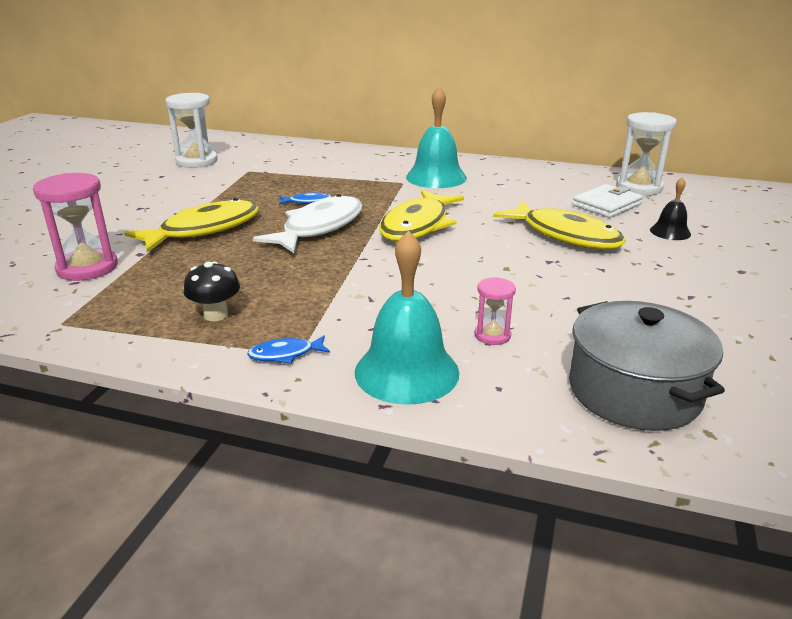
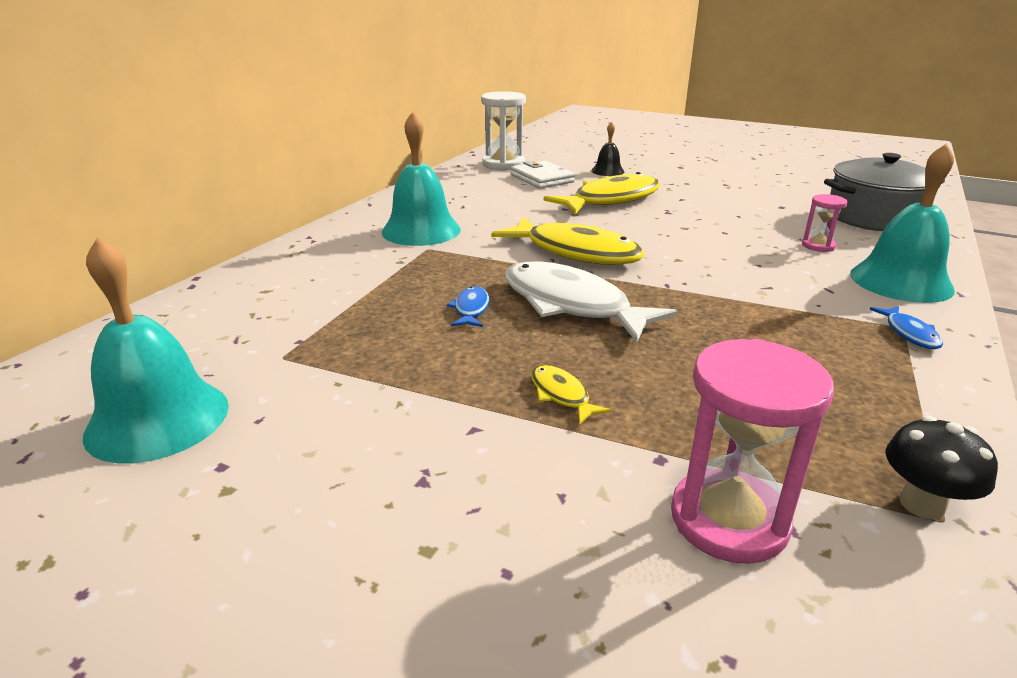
camera: 80 degrees left, 0 degrees up
(197, 161) = (158, 419): white hourglass -> turquoise bell
(204, 229) = (561, 395): yellow fish -> yellow fish, size x0.44
(216, 315) = (846, 376): black mushroom -> black mushroom (922, 504)

